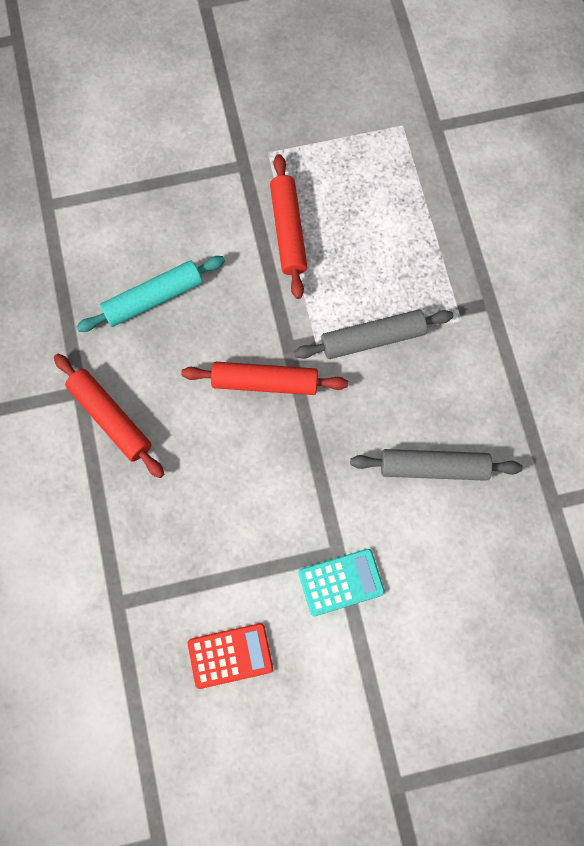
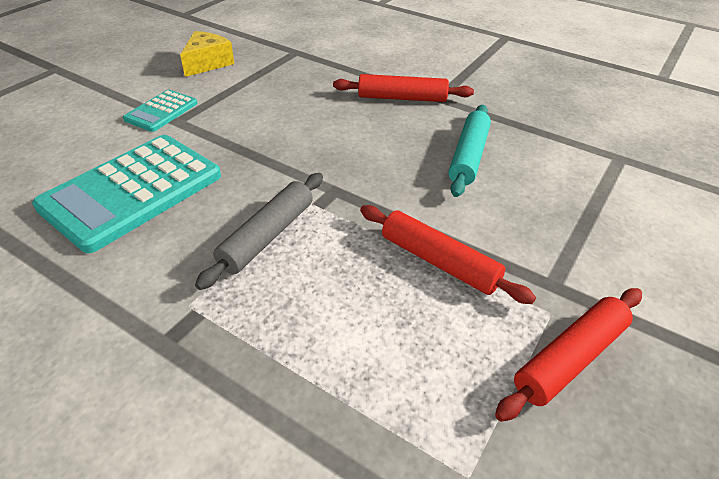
camera: 135 degrees right, 30 degrees down
(230, 656) = (207, 63): red calculator -> yellow cheese
(265, 382) = (326, 163): red rolling pin -> red rolling pin (570, 359)
(434, 468) = (132, 191): grey rolling pin -> turquoise calculator

